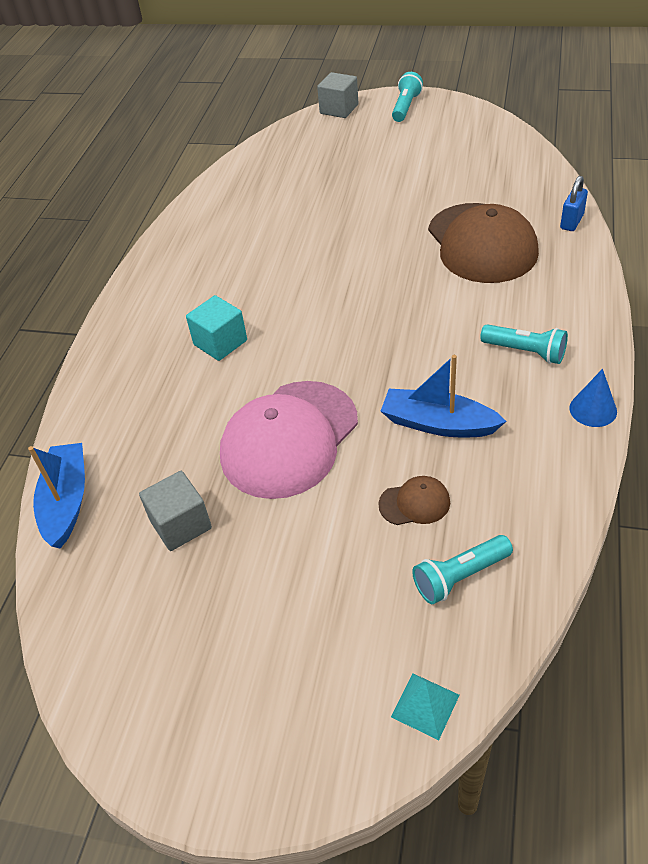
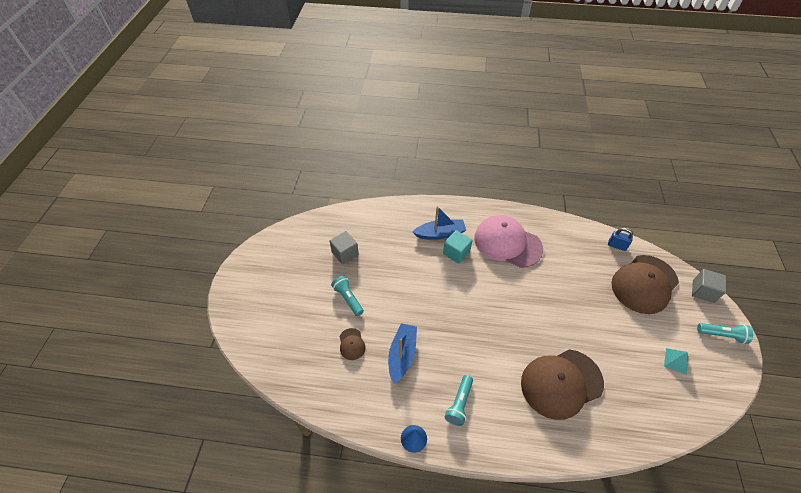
camera: 80 degrees right, 5 degrees up
(66, 502) = (359, 213): blue boat -> blue boat (440, 234)
(289, 439) = (392, 288): pink cap -> pink cap (507, 243)
(321, 152) = (644, 284): none -> brown cap
(425, 705) = (251, 349): turquoise pyramid -> turquoise pyramid (676, 361)
(460, 577) = (309, 363): turquoise flashlight -> turquoise flashlight (348, 298)
(571, 222) = (597, 447): blue padlock -> blue padlock (616, 246)

